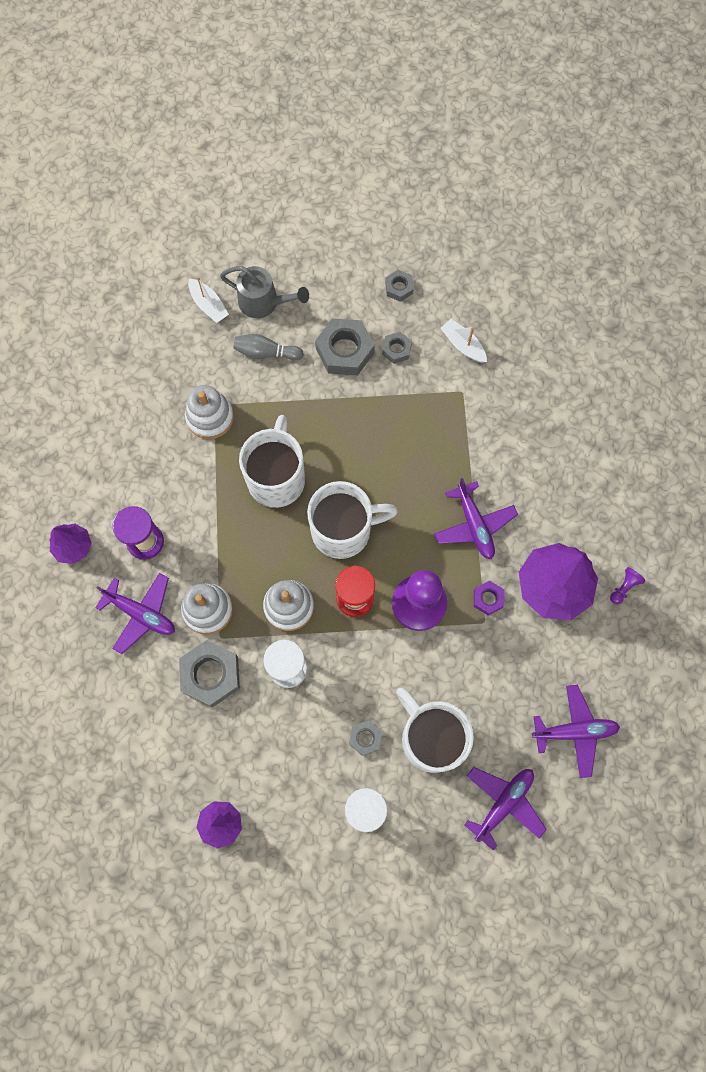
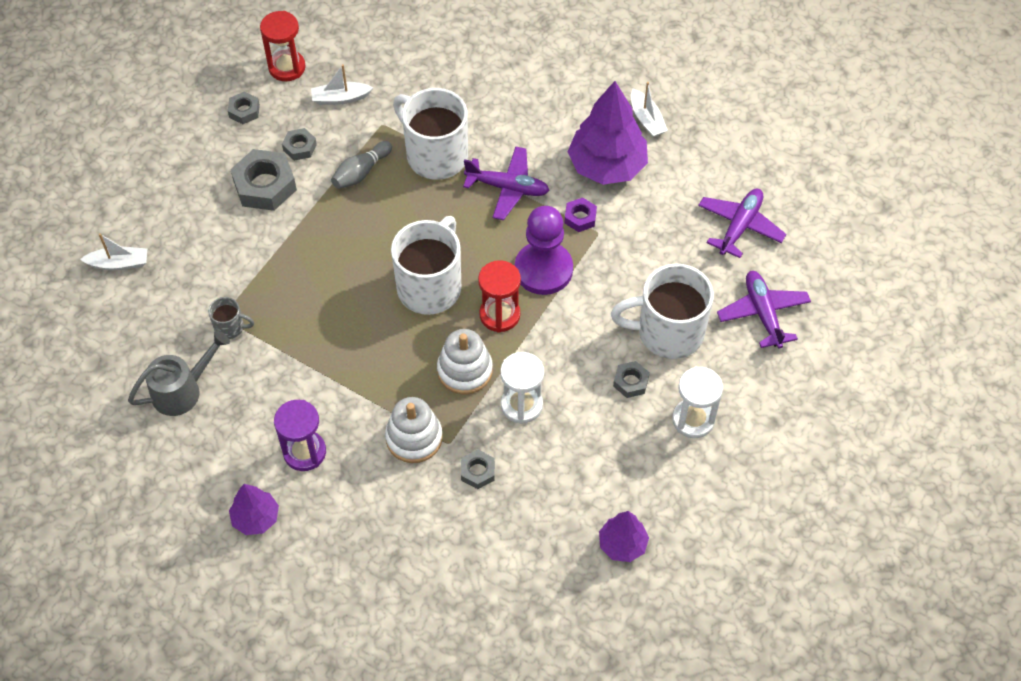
camera: 55 degrees left, 15 degrees down
(141, 614) = (372, 497): purple plane -> none
(210, 417) = (230, 327): white stacking toy -> grey mug
(211, 675) = (478, 471): grey nut -> grey nut, size x0.53
(264, 302) = (159, 219): grey watering can -> grey watering can (183, 390)
(266, 353) = (209, 246): grey bowling pin -> grey bowling pin (361, 172)
(276, 478) = (336, 309): white mug -> white mug (435, 155)
(461, 287) = (287, 67): none -> red hourglass
(624, 587) = (647, 119): purple pawn -> white boat

